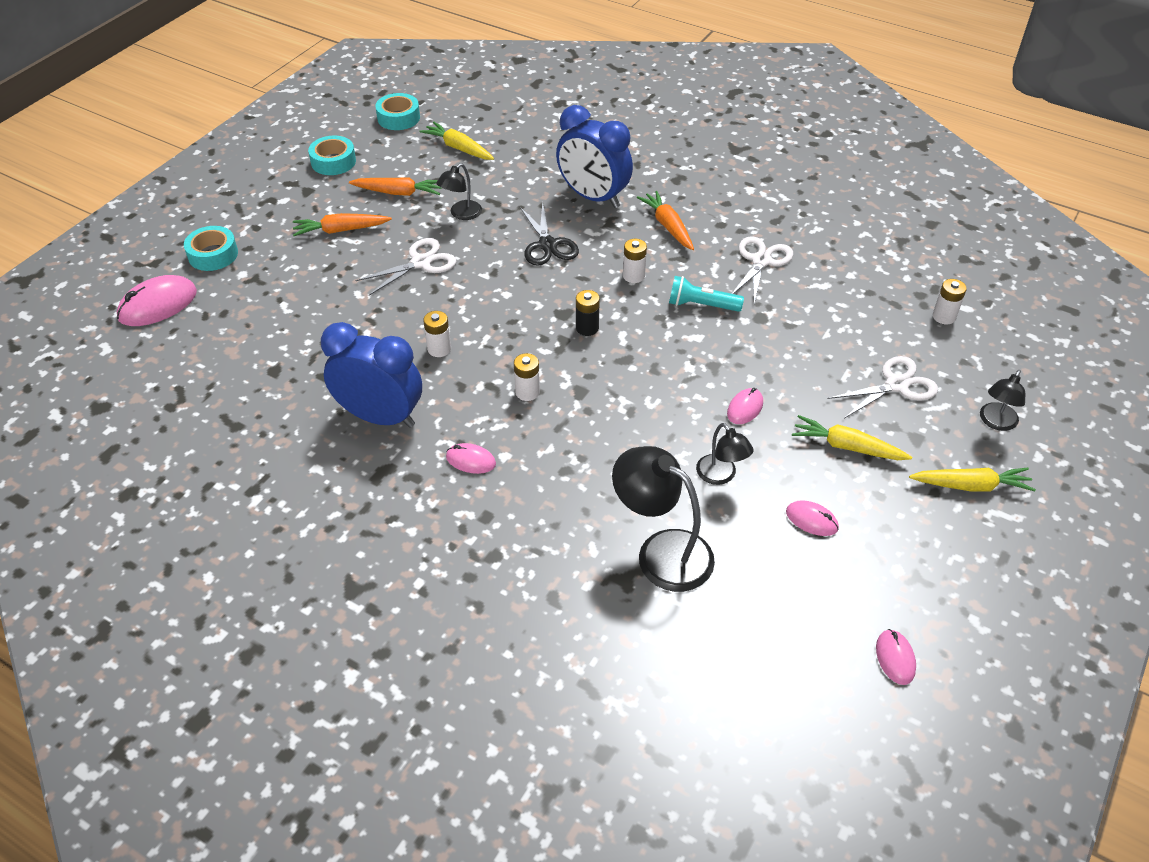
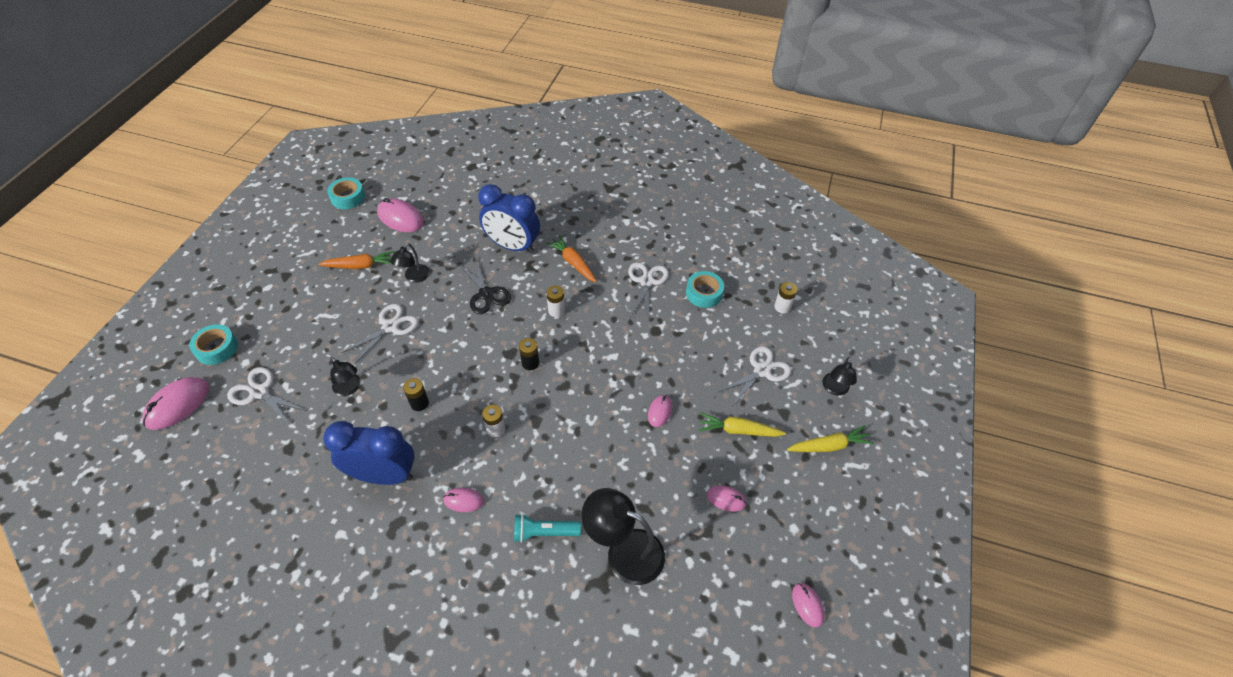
camera: 15 degrees left, 5 degrees up
(252, 307) = (259, 392): none -> white scissors
(333, 162) = (302, 245): turquoise tape -> turquoise tape (704, 293)
(341, 230) = (320, 308): orange carrot -> none
(439, 349) = (419, 403): white battery -> black battery
(458, 148) = (400, 218): yellow carrot -> pink mouse
(701, 305) = (611, 327): turquoise flashlight -> turquoise flashlight (544, 532)
(721, 476) = (654, 474): black lamp -> black lamp (349, 388)

